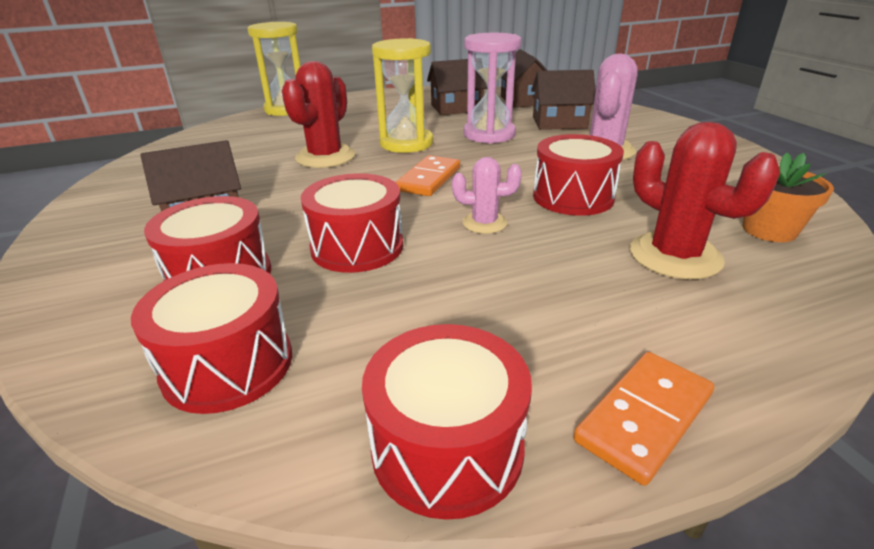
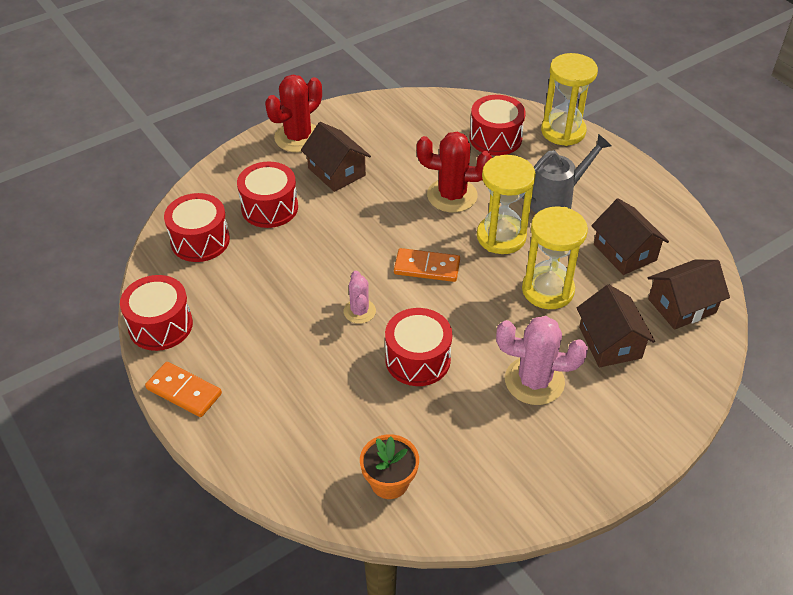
camera: 75 degrees right, 15 degrees up
(357, 247) = (313, 254): red drum -> red drum (495, 138)
(374, 120) = (556, 200): none -> grey watering can
(489, 134) = (547, 290): pink hourglass -> yellow hourglass
(675, 256) = (335, 417): red cactus -> red cactus (298, 137)

